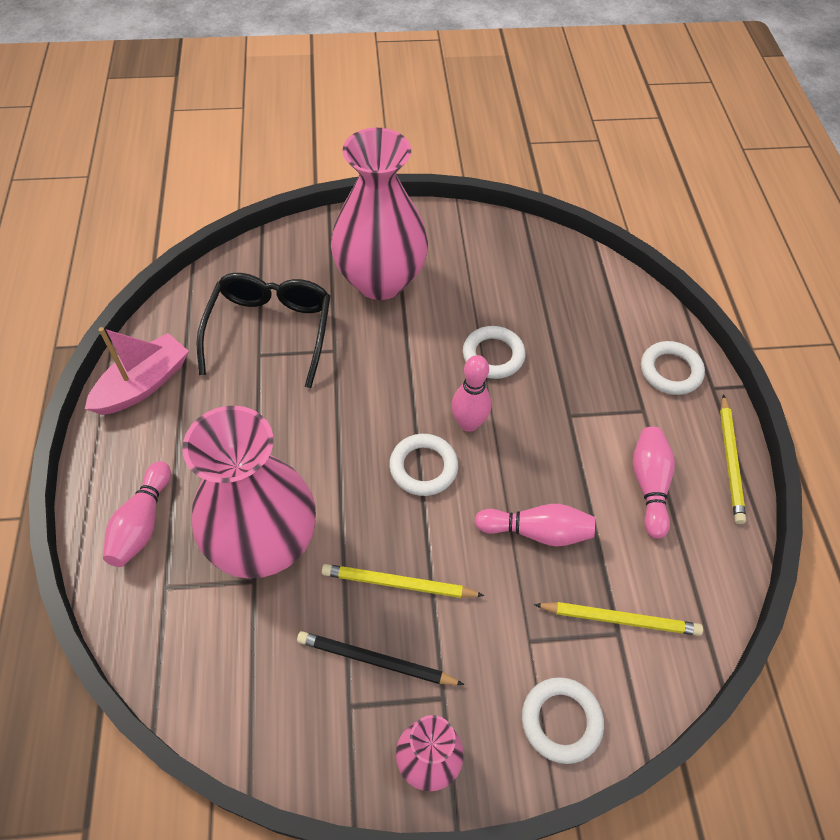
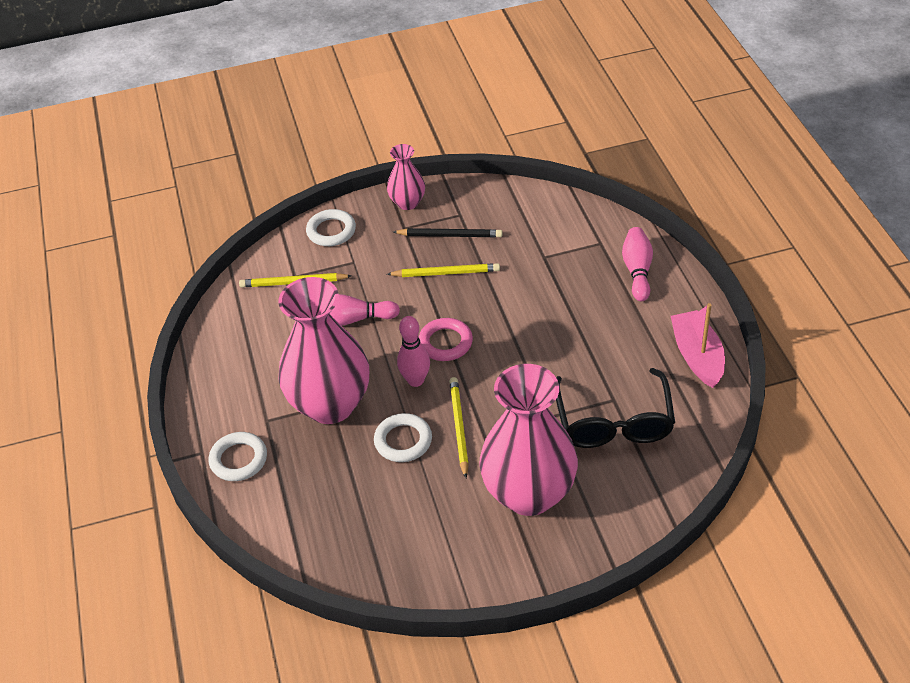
camera: 175 degrees right, 10 degrees down
(143, 384) = (697, 356): pink boat -> pink boat turned 135 degrees clockwise
(264, 543) = (546, 276): pink vase -> pink vase (330, 404)
(423, 467) = (445, 343): white ring -> pink ring
(649, 485) = (266, 365): pink bowling pin -> none
(730, 460) = (198, 395): yellow pencil -> yellow pencil (459, 427)

